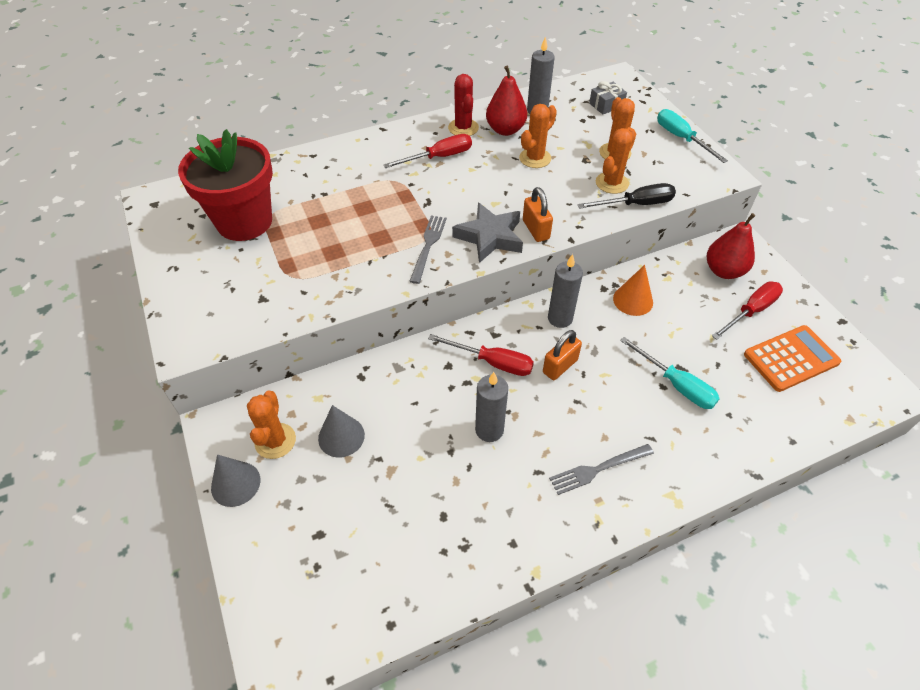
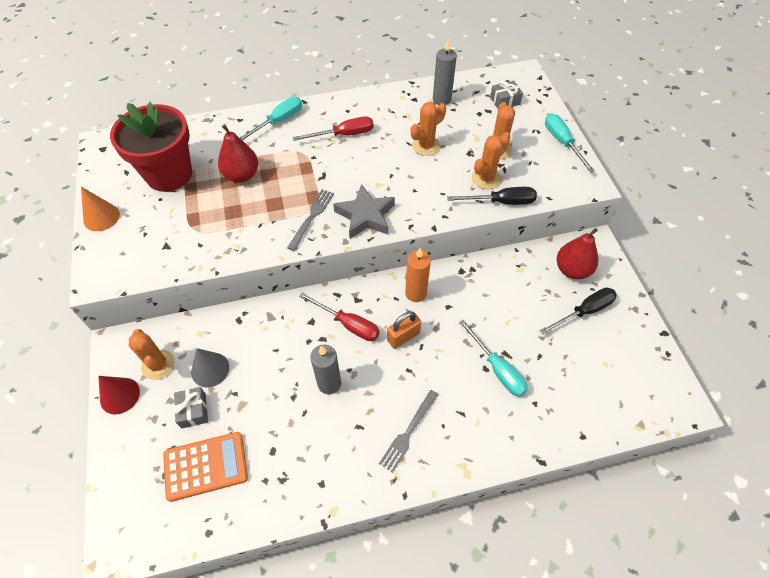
camera: 10 degrees right, 5 degrees up
(235, 484) = (120, 395): grey cone -> red cone
(275, 441) = (158, 365): orange cactus -> orange cactus turned 45 degrees counterclockwise
(333, 486) = (193, 411): none -> grey gift
(359, 152) = (278, 121): none -> turquoise screwdriver
(463, 128) = (372, 109): red cactus -> none
(505, 130) = (408, 115): red pear -> red pear (242, 175)
(535, 230) = (406, 214): orange padlock -> none
(560, 318) = (416, 293): grey candle -> orange candle
(597, 469) = (408, 433): grey fork -> grey fork turned 45 degrees counterclockwise
(633, 300) = (483, 286): orange cone -> orange cone (101, 217)
(750, 311) = (584, 311): red screwdriver -> black screwdriver
(791, 358) = (606, 361): orange calculator -> orange calculator (205, 466)

